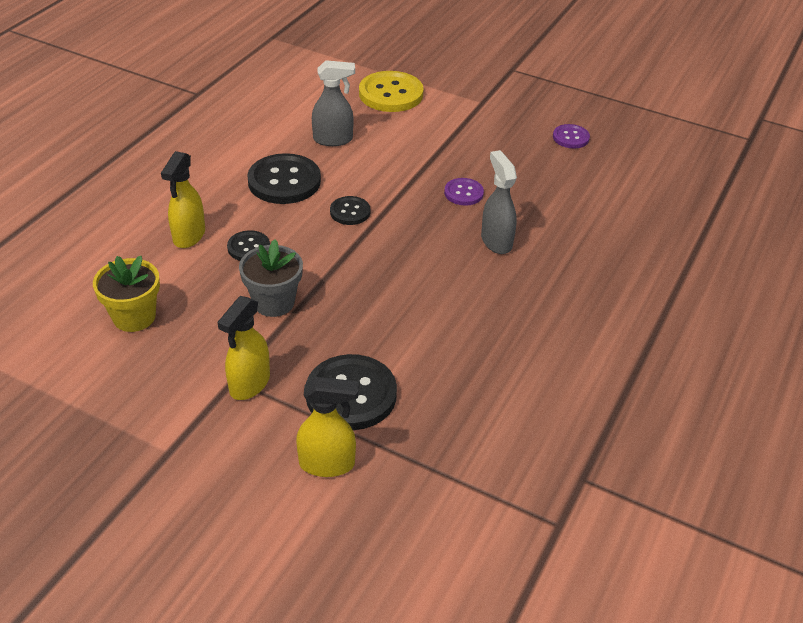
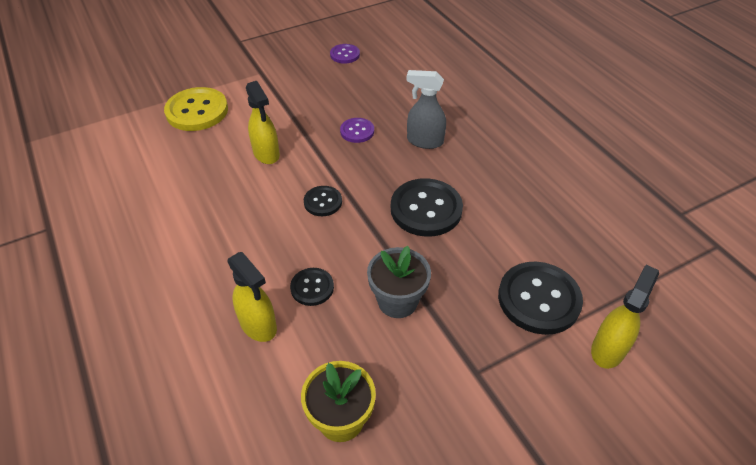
camera: 55 degrees left, 5 degrees up
(249, 384) = (489, 363): yellow spray bottle -> yellow spray bottle (266, 154)
(284, 181) = (244, 224): black button -> black button (426, 209)
(333, 139) = (220, 169): grey spray bottle -> none

